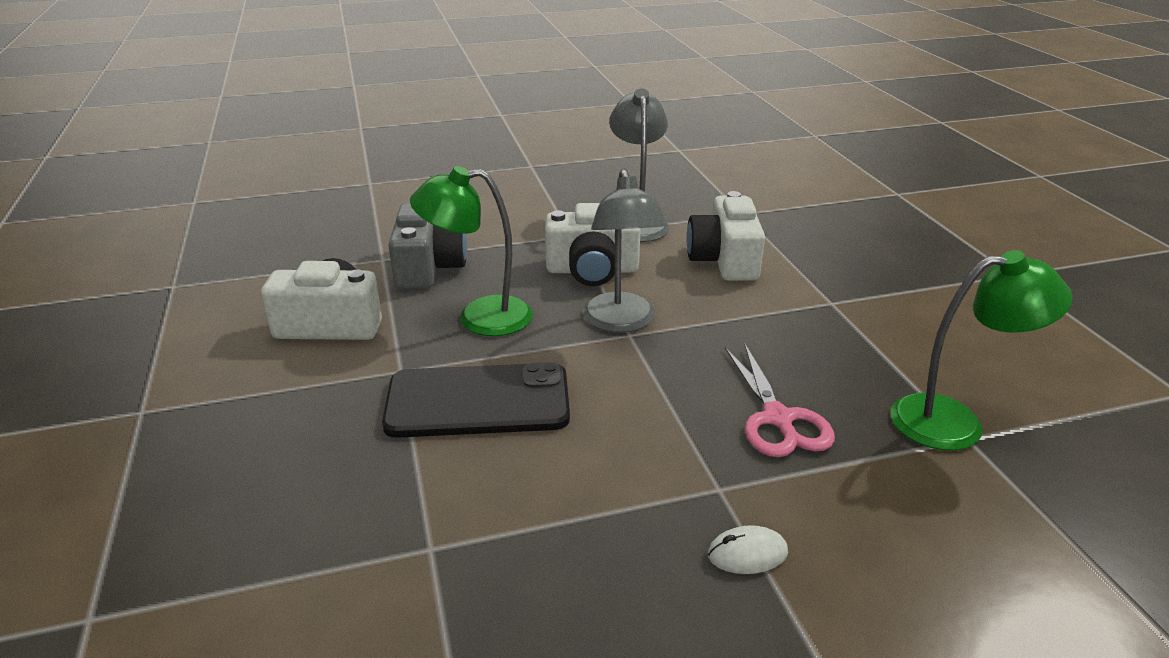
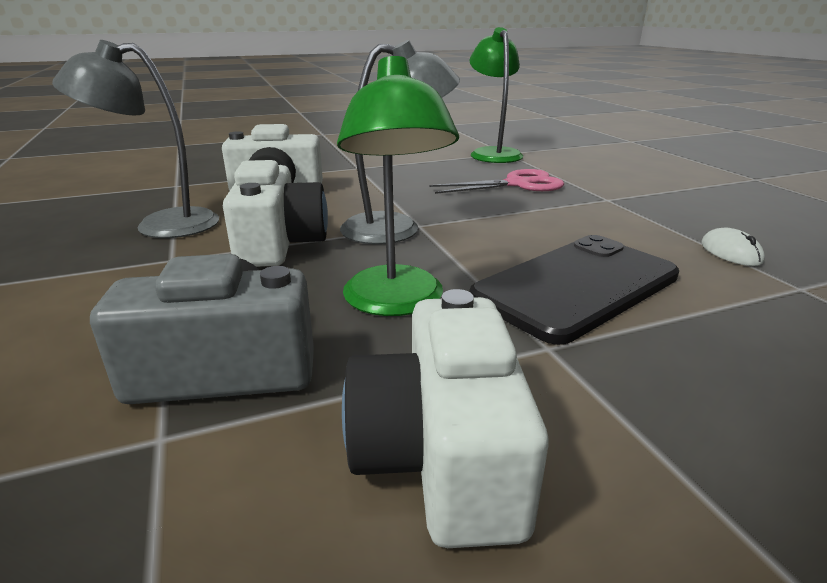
camera: 95 degrees left, 5 degrees down
(478, 402) = (576, 286): black phone -> black phone turned 60 degrees clockwise
(747, 553) = (659, 194): white mouse -> white mouse (730, 252)

